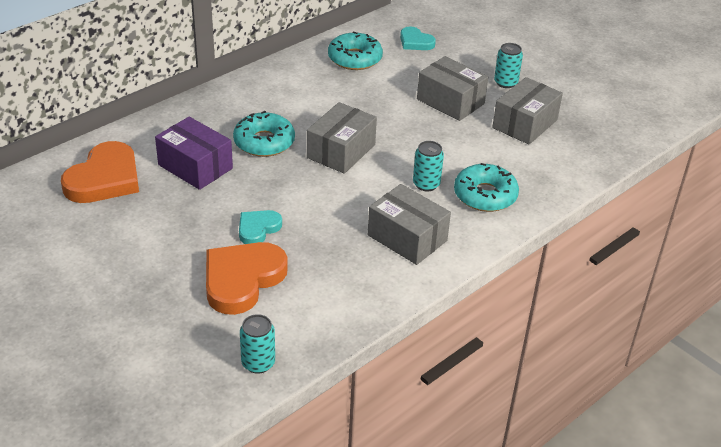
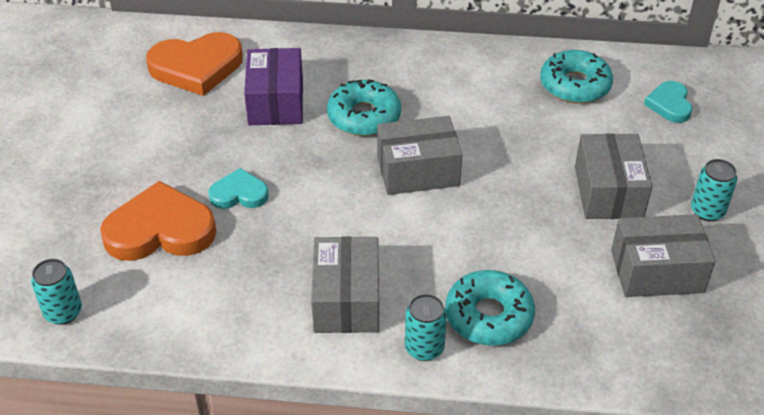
camera: 50 degrees right, 5 degrees up
(426, 184) = (447, 260): turquoise can -> turquoise can (424, 348)

